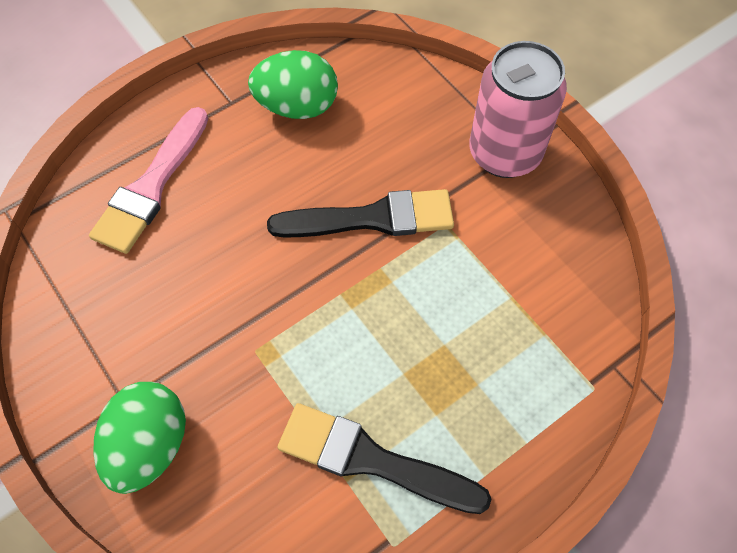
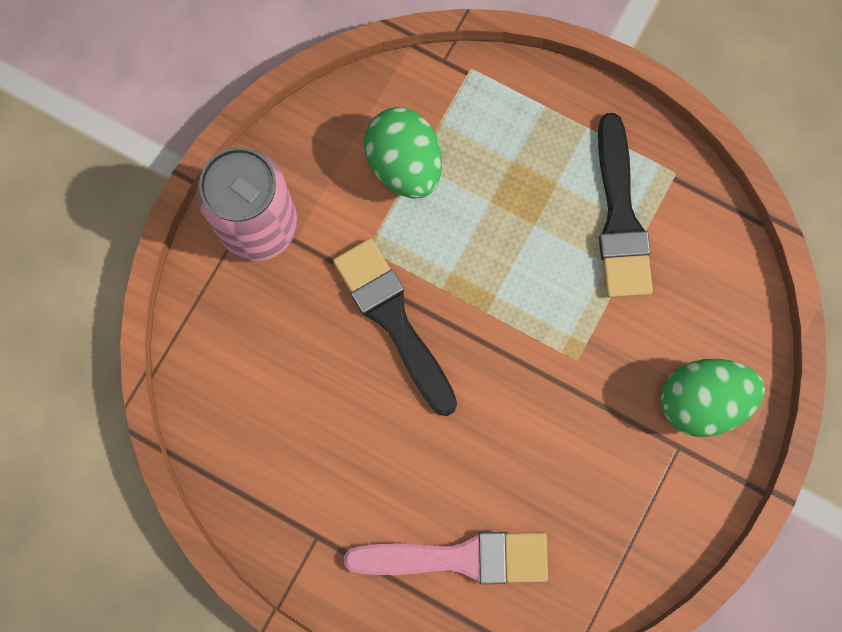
camera: 115 degrees left, 15 degrees up
(297, 106) = (291, 461): green egg -> green egg (404, 165)

